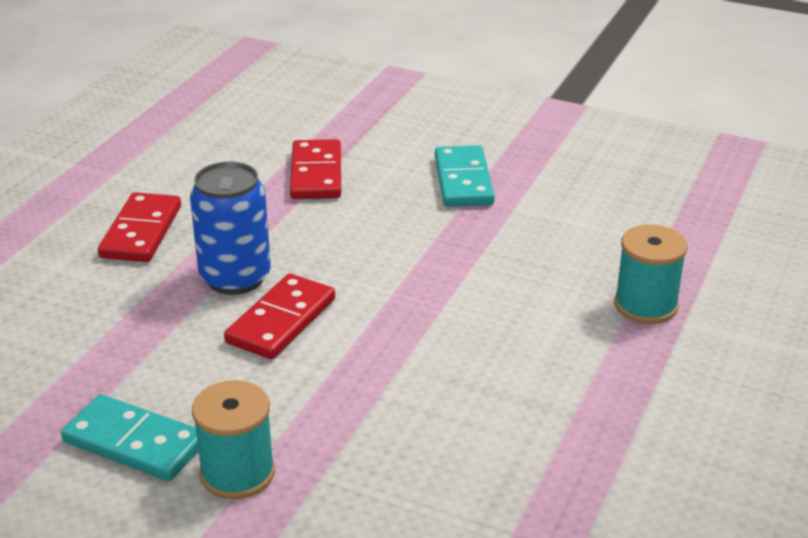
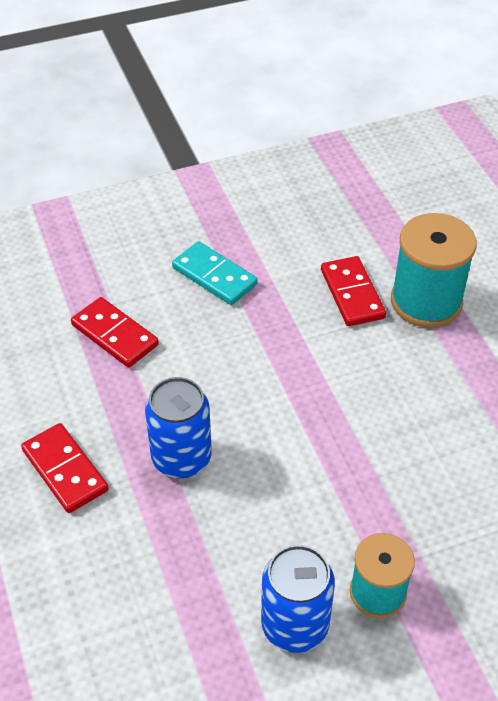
camera: 45 degrees left, 15 degrees up
(135, 442) = (294, 625): turquoise domino -> blue can
(281, 321) = (254, 468): red domino -> red domino (352, 294)
(645, 305) = (426, 301): turquoise spool -> turquoise spool, size x1.57

